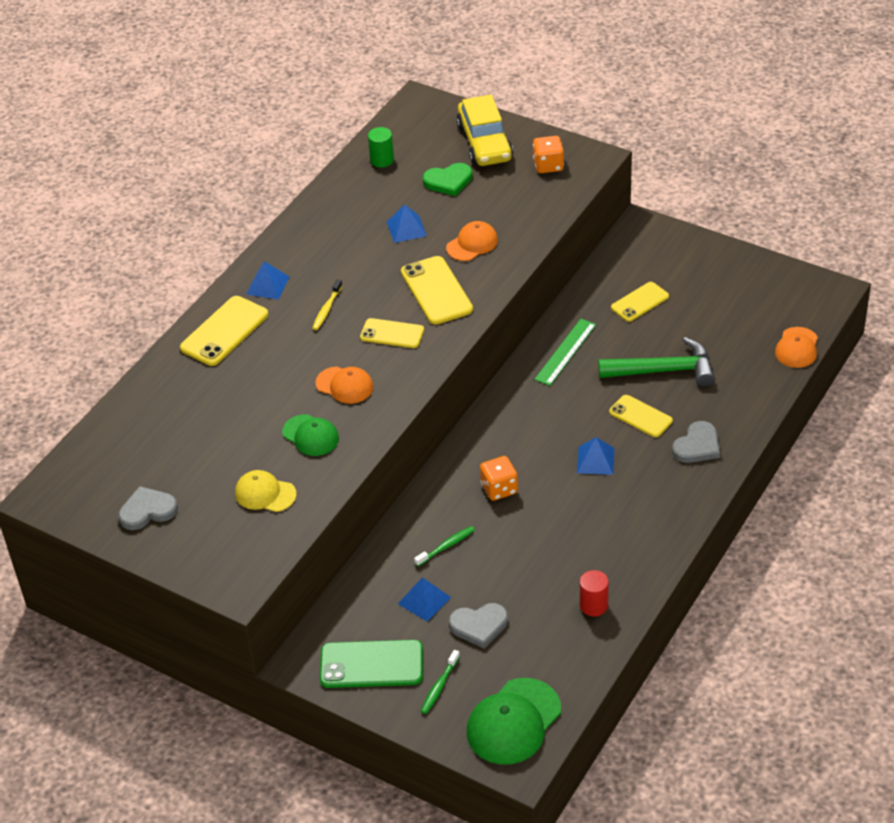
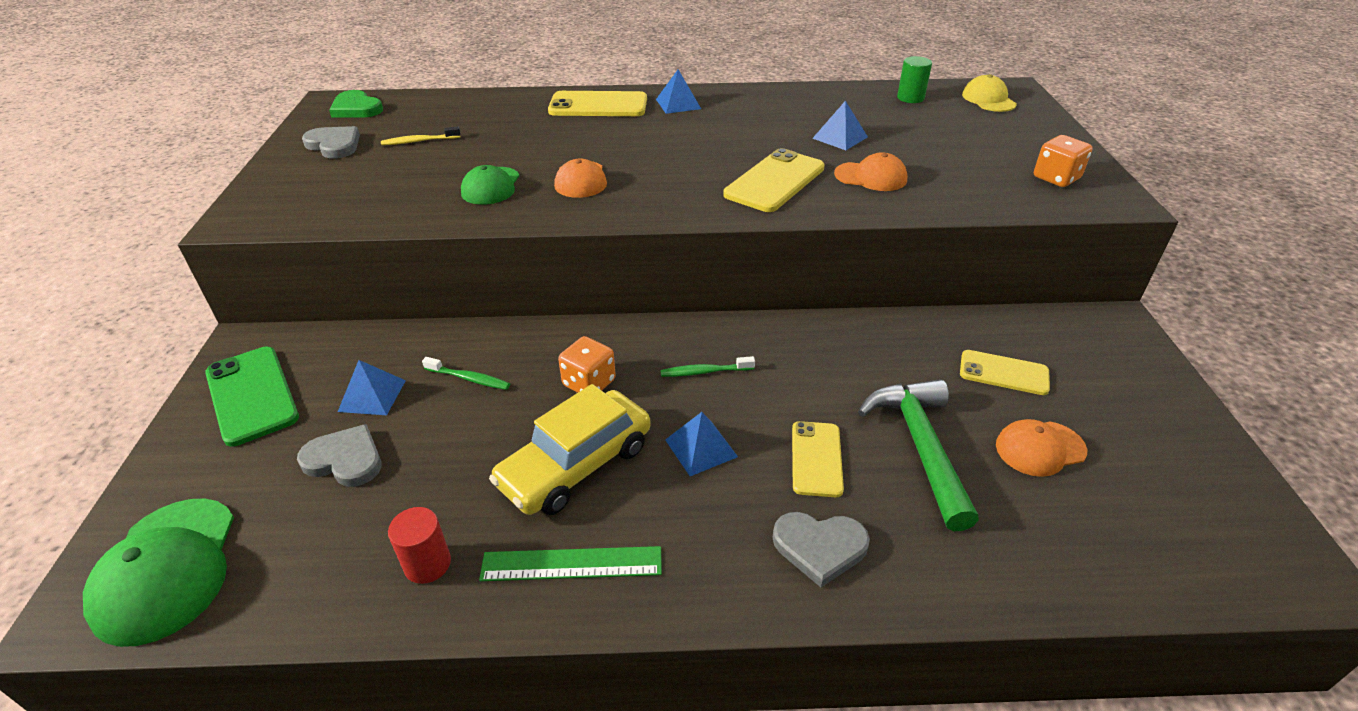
camera: 55 degrees right, 5 degrees down
(265, 494) = (388, 190): yellow cap -> yellow cap (988, 99)
(326, 309) = (679, 137): yellow toothbrush -> yellow toothbrush (419, 141)
(392, 334) = (682, 179): yellow phone -> none
(439, 686) = (225, 466): green toothbrush -> green toothbrush (704, 372)
(448, 181) = (937, 135): green heart -> green heart (356, 108)
(479, 626) = (345, 459): grey heart -> grey heart turned 150 degrees clockwise
(484, 143) = (1021, 134): yellow car -> yellow car (576, 465)
(513, 722) = (166, 569): green cap -> green cap turned 105 degrees counterclockwise
(565, 352) = (852, 346): green ruler -> green ruler (572, 563)
(664, 370) = (920, 446): green hammer -> green hammer turned 150 degrees counterclockwise
(797, 348) = (1139, 584): orange cap -> orange cap (1040, 448)

